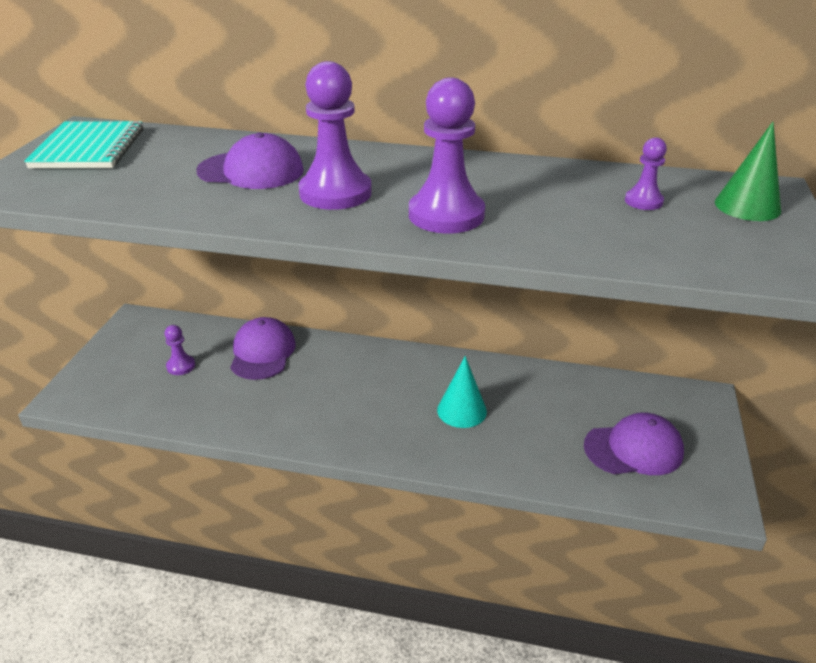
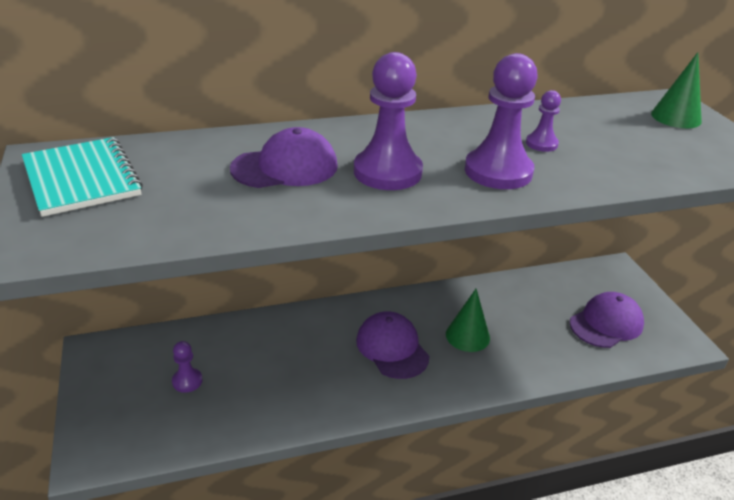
camera: 30 degrees left, 0 degrees up
(262, 352) = (257, 341): purple cap -> purple cap (392, 348)
(462, 410) = (467, 336): turquoise cone -> green cone
(643, 201) = (612, 128): purple pawn -> purple pawn (541, 144)

